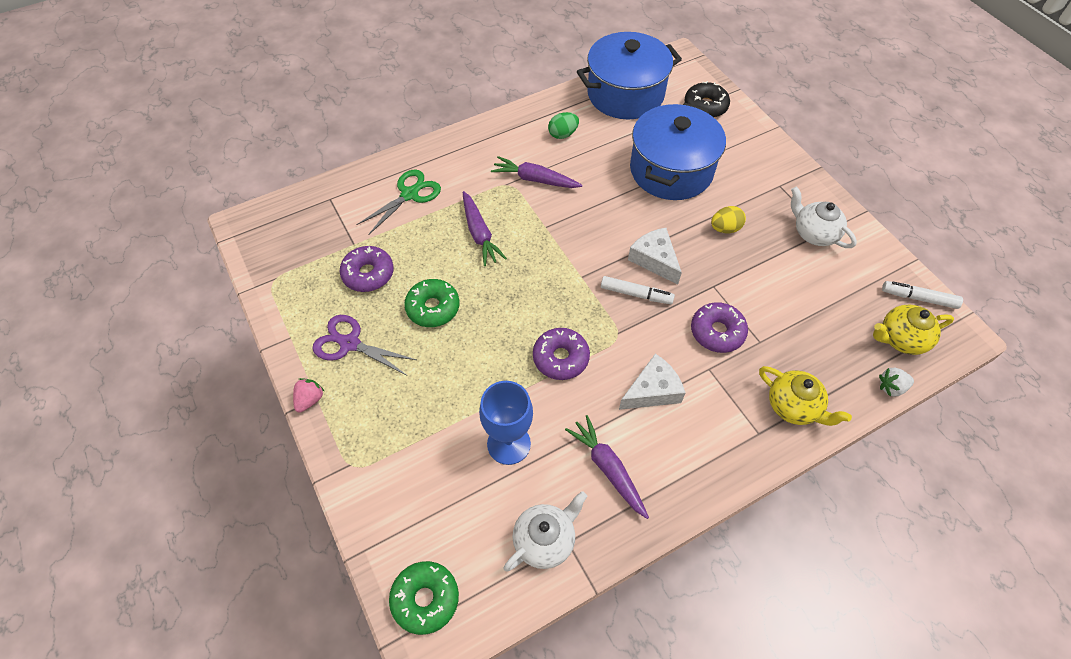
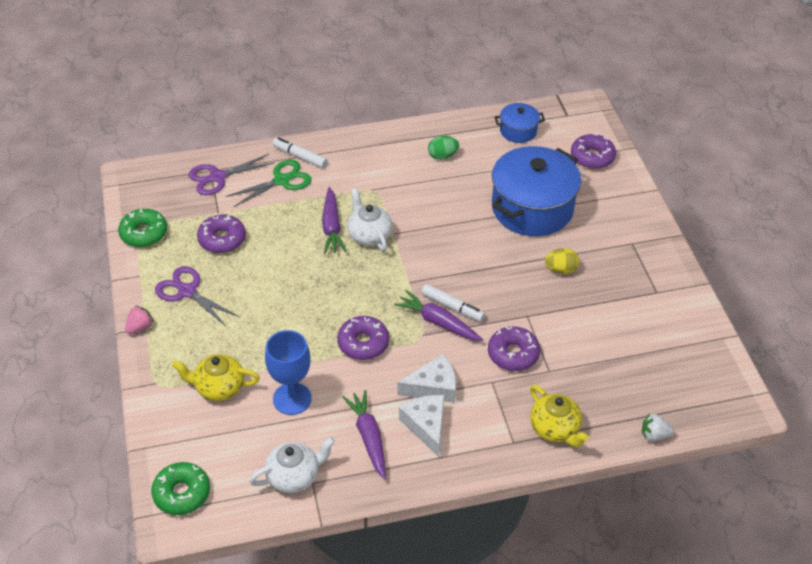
camera: 15 degrees right, 10 degrees down
(340, 205) = (218, 177): none -> purple scissors
(433, 308) = (268, 279): green donut -> green donut (144, 233)
(535, 179) = (400, 191): purple carrot -> purple carrot (438, 322)
(625, 94) = (518, 131): blue pot -> blue pot, size x0.48
(654, 260) = (482, 282): white cheese -> white cheese (426, 426)
(705, 106) = (592, 157): black donut -> purple donut
(814, 233) = (645, 291): white teapot -> white teapot (369, 235)
(901, 339) = (684, 398): yellow teapot -> yellow teapot (219, 387)
(919, 298) = (720, 369): white marker -> white marker (300, 157)

